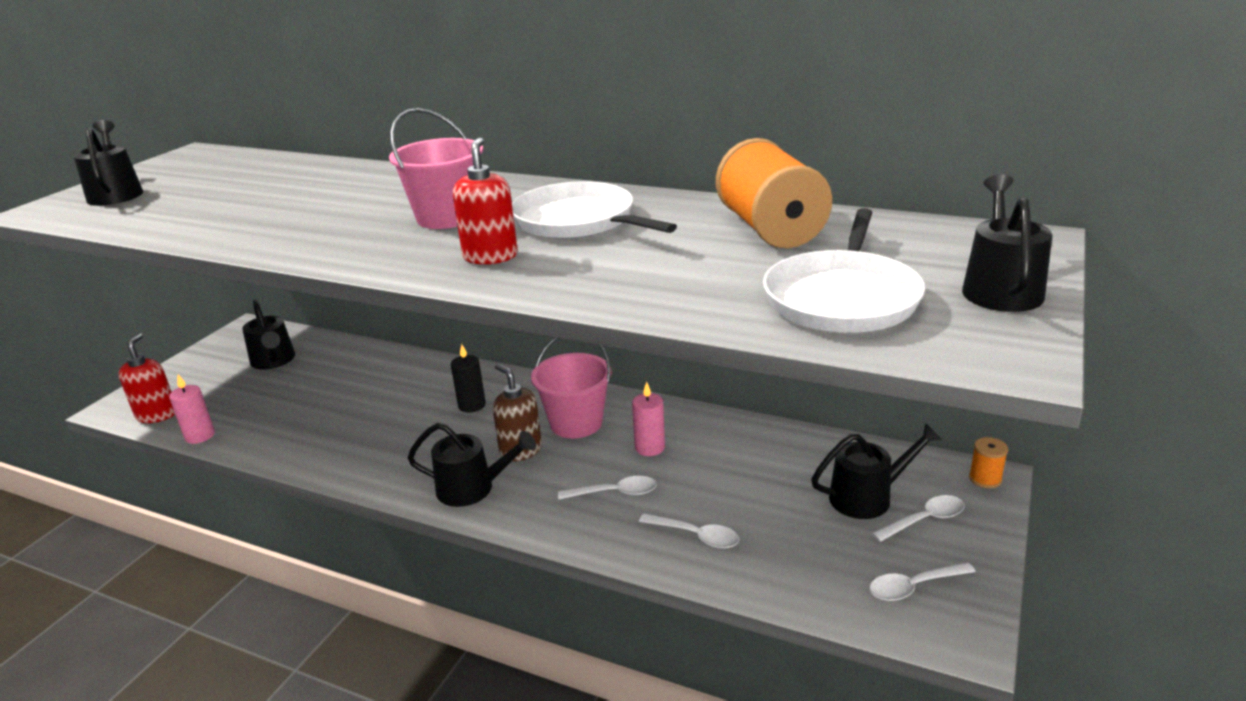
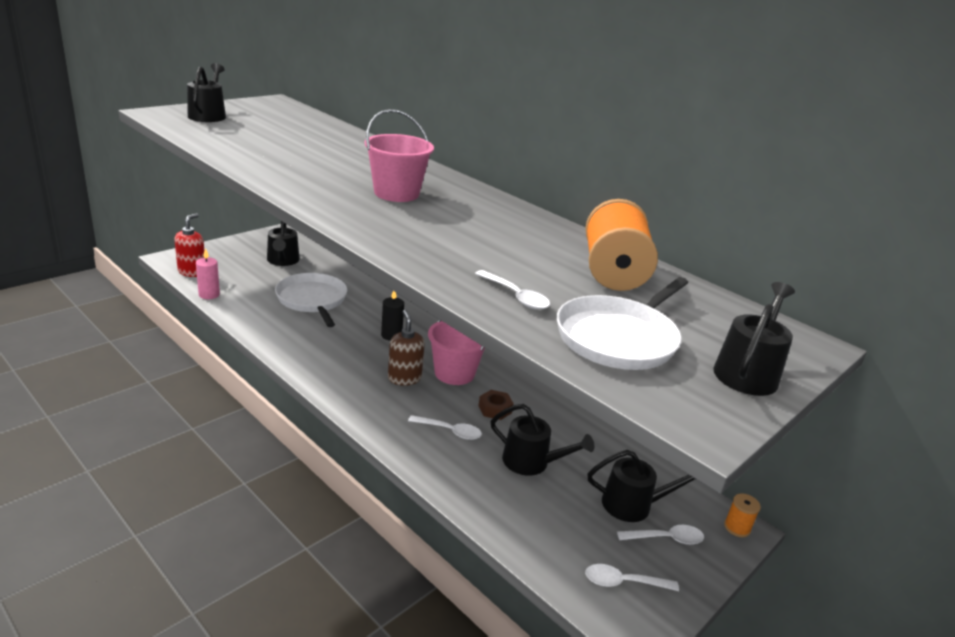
camera: 15 degrees right, 0 degrees up
(472, 488) = (356, 392): black watering can -> black watering can (531, 462)
(490, 256) = (401, 229): red soap dispenser -> none
(578, 221) = (481, 223): white pan -> white pan (312, 300)
(649, 447) = (495, 409): pink candle -> brown nut
(696, 536) = (487, 483): white spoon -> white spoon (516, 296)

